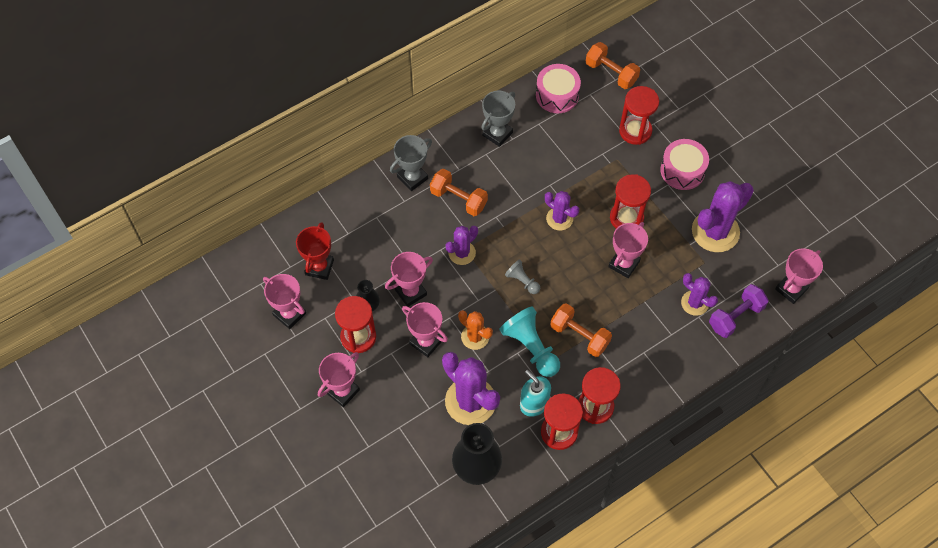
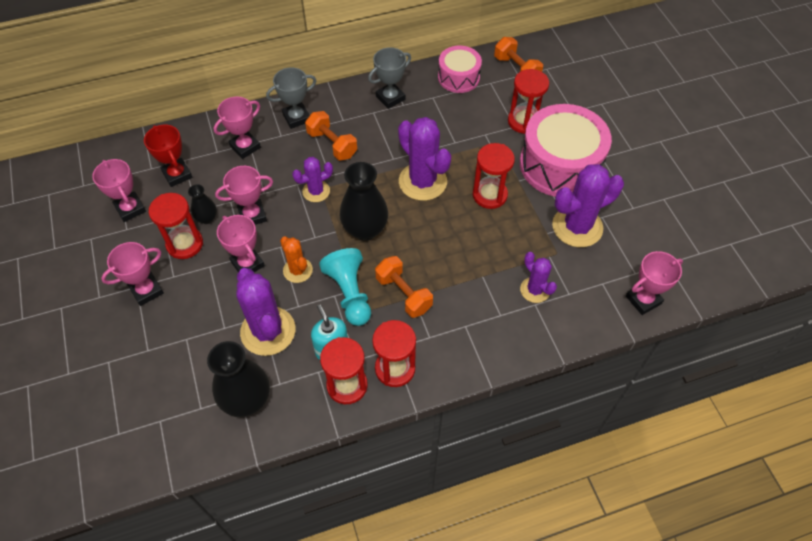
camera: 15 degrees right, 5 degrees down
(319, 267) = (177, 174): red trophy -> red trophy turned 60 degrees counterclockwise
(522, 281) = (365, 229): grey pawn -> black vase
(559, 219) = (422, 182): purple cactus -> purple cactus, size x1.77
(624, 264) = (473, 236): pink trophy -> pink trophy (245, 147)
(682, 170) = (560, 165): pink drum -> pink drum, size x1.78
(735, 316) = (575, 313): purple dumbbell -> none

